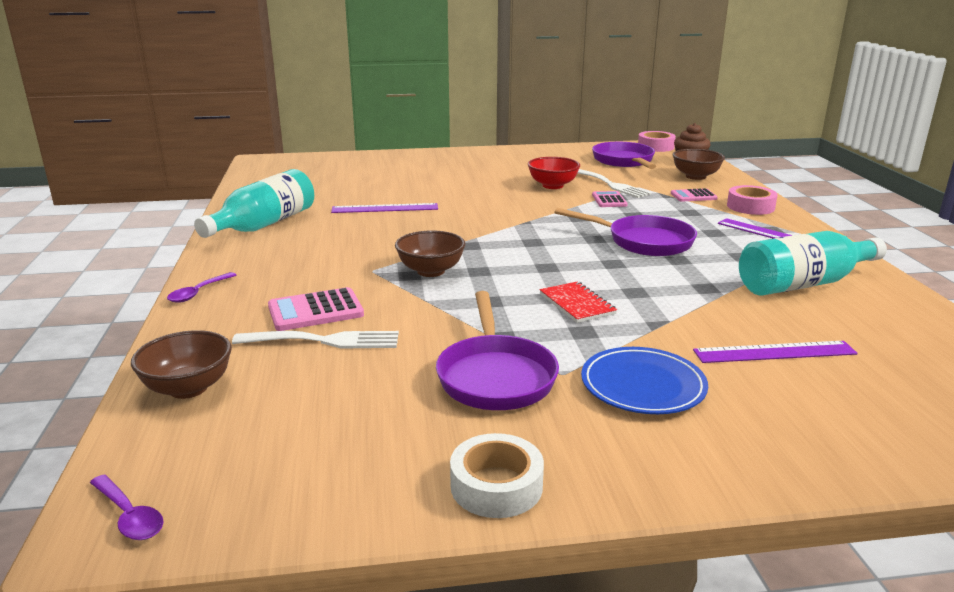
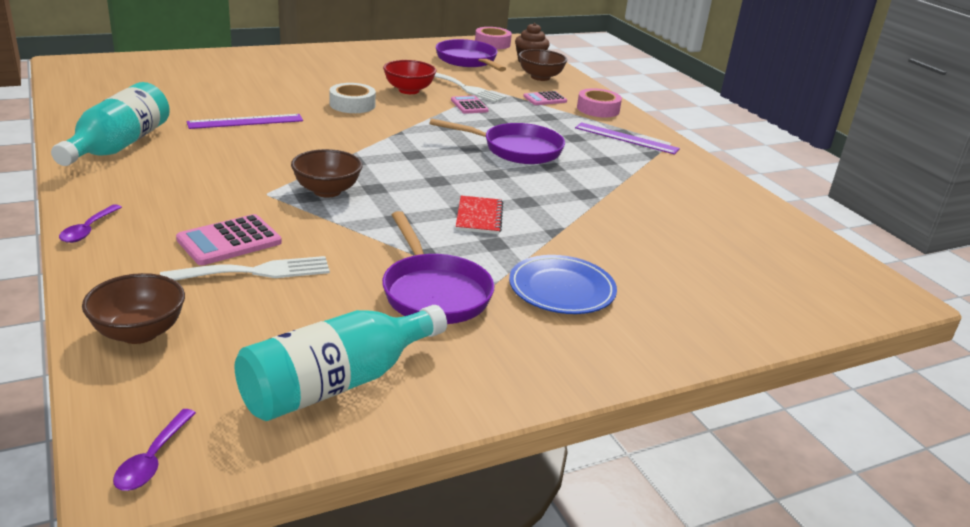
camera: 20 degrees left, 5 degrees up
(129, 516) = (153, 459): purple spoon -> purple spoon turned 75 degrees clockwise
(496, 486) = (474, 389): white tape -> white tape (352, 105)
(577, 304) = (479, 217): red notebook -> red notebook turned 45 degrees clockwise
(774, 352) = (656, 250): purple ruler -> none
(804, 284) = (662, 185): turquoise bottle -> turquoise bottle (337, 383)

